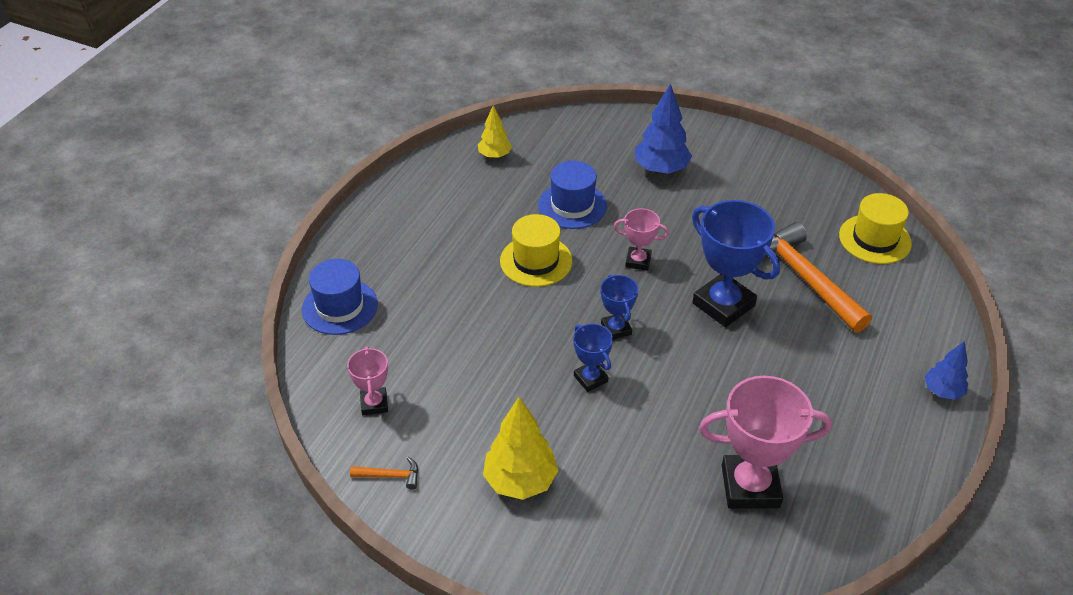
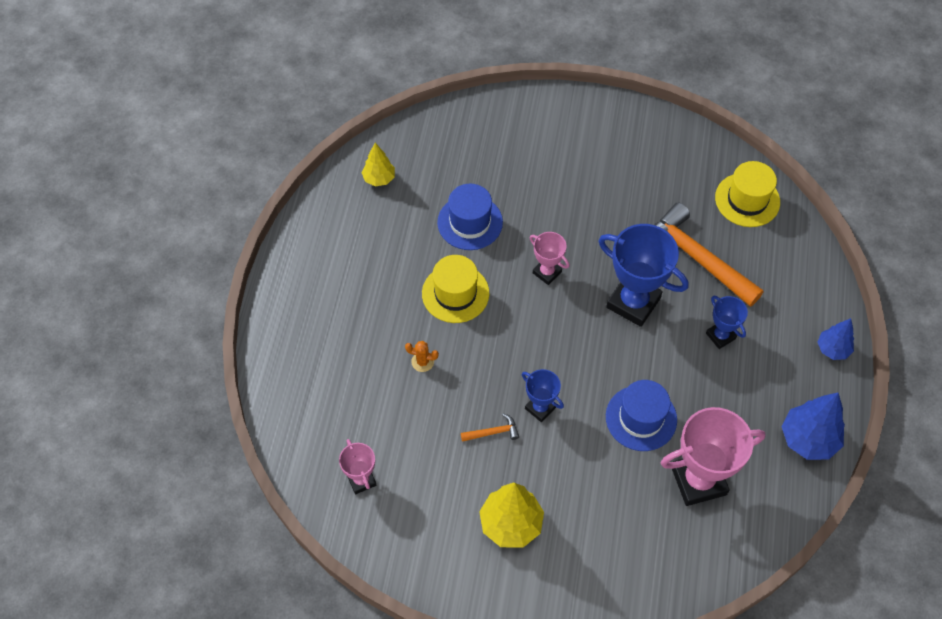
camera: 15 degrees left, 15 degrees up
(340, 307) = (293, 386): blue hat -> blue hat (641, 418)
(390, 476) = (400, 547): orange hammer -> orange hammer (493, 432)
(480, 312) = (422, 362): none -> orange cactus
(616, 329) = (547, 351): blue trophy -> blue trophy (720, 336)
(638, 261) = (547, 272): pink trophy -> pink trophy turned 45 degrees clockwise
(661, 169) = (539, 161): blue tree -> blue tree (808, 439)

